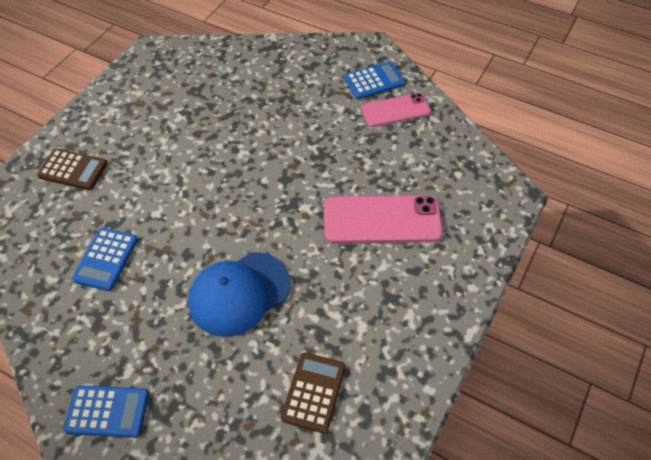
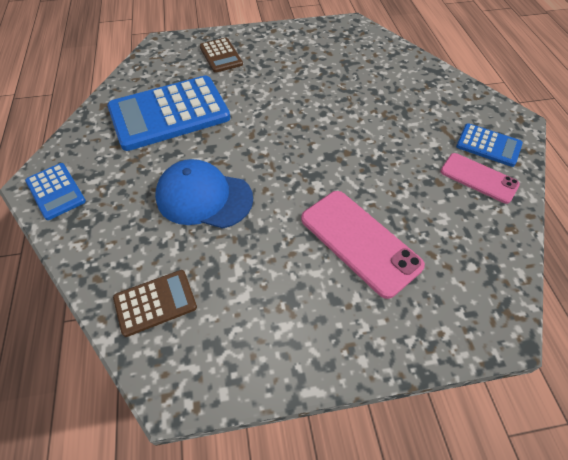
camera: 50 degrees right, 0 degrees up
(106, 259) = (169, 113): blue calculator -> blue calculator, size x2.01

